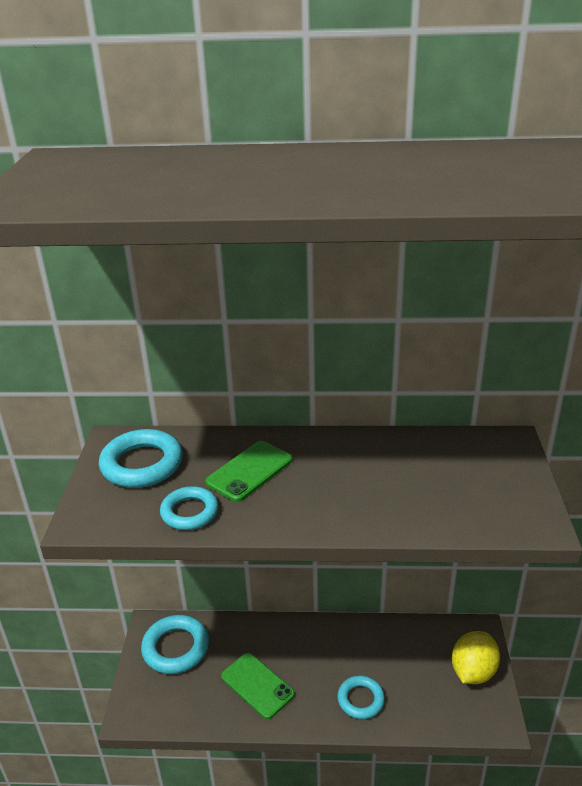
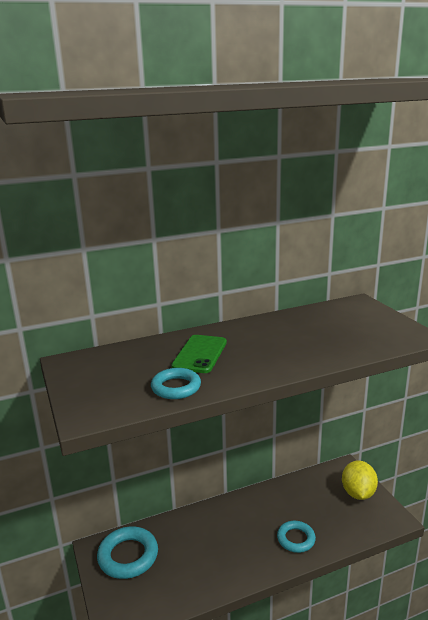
camera: 25 degrees left, 10 degrees down
(142, 464) = (107, 370): turquoise ring -> none
(257, 685) = (212, 558): green phone -> none

